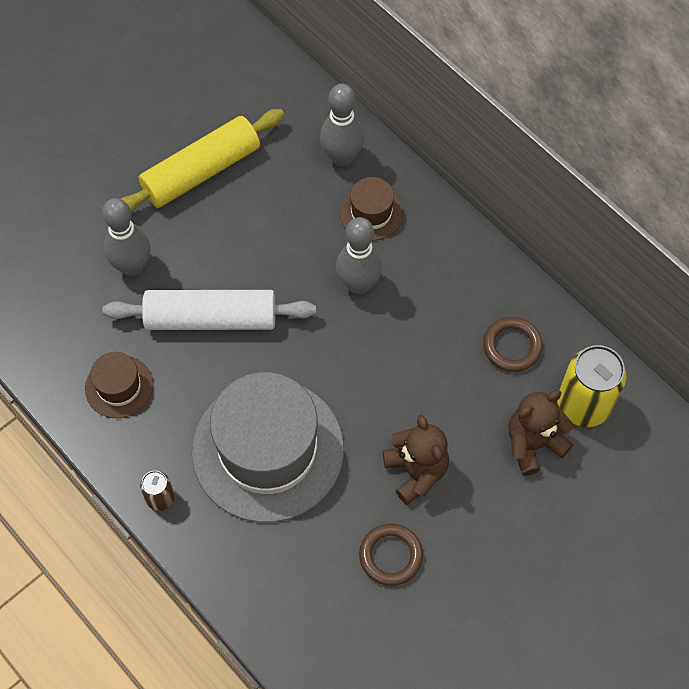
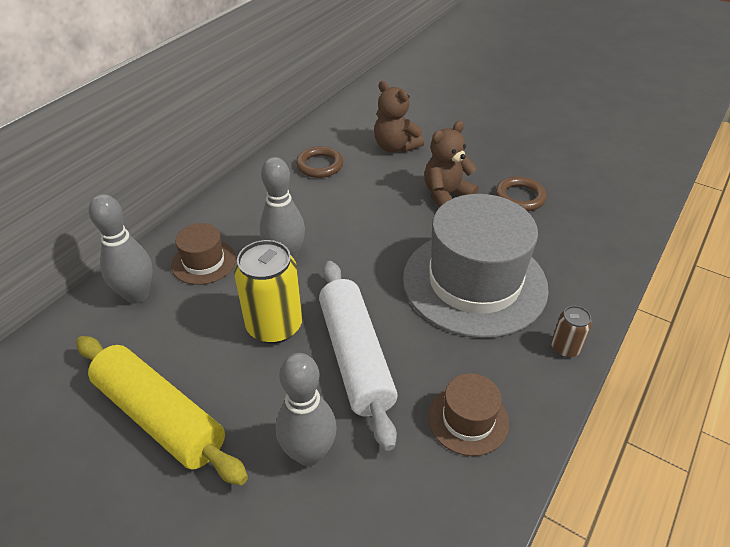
camera: 105 degrees left, 20 degrees down
(583, 405) = (355, 130): yellow can -> yellow can (274, 326)

